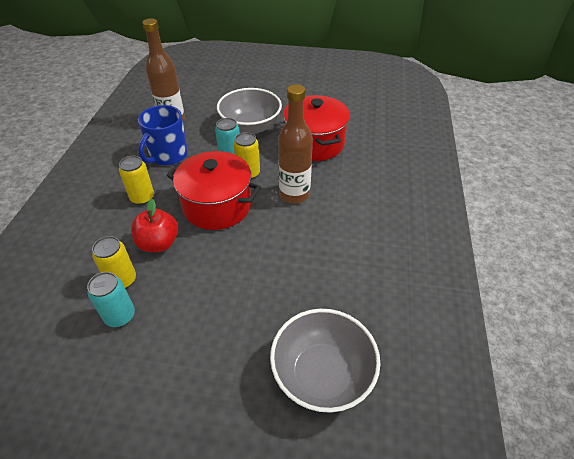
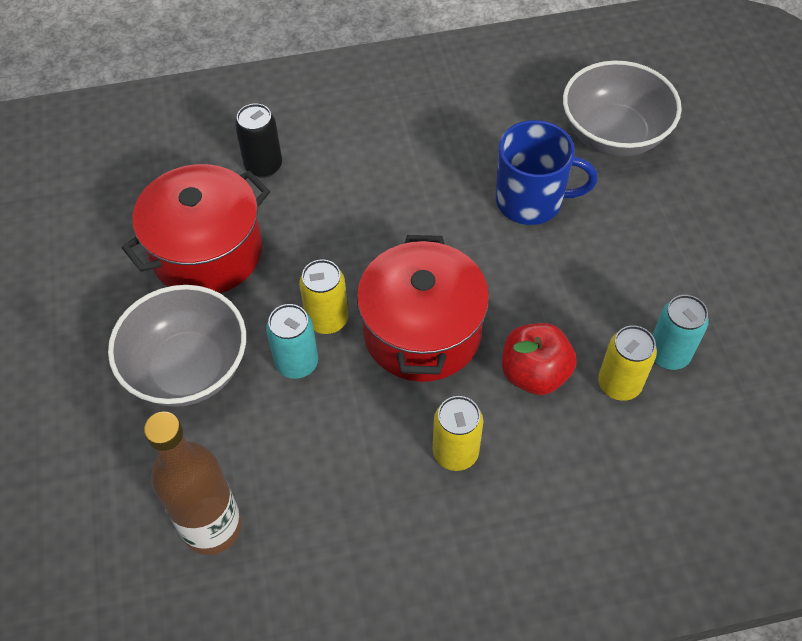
camera: 110 degrees left, 10 degrees up
(168, 155) = (328, 473): blue mug -> blue mug (531, 201)
(294, 194) = (351, 241): brown bottle -> none
(366, 173) = (263, 166): none -> black can

